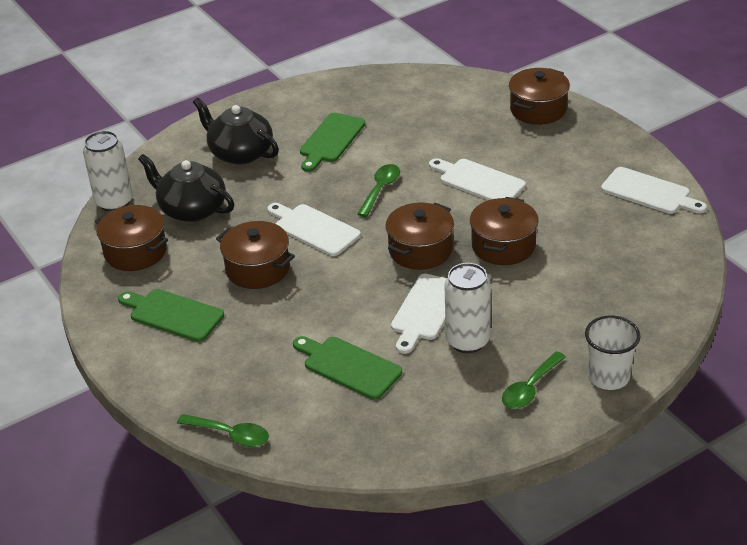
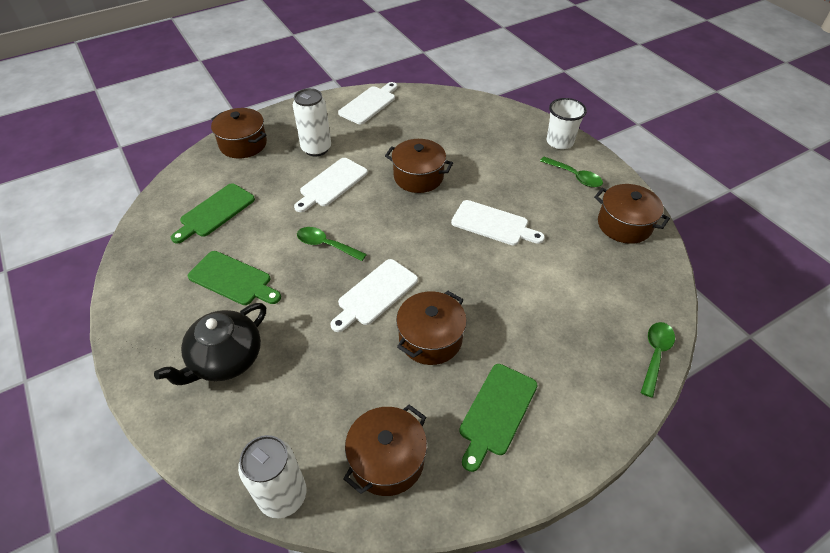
camera: 90 degrees left, 10 degrees up
(192, 209) = (319, 404): black teapot -> none
(348, 366) = (562, 273): green cutting board -> green cutting board (215, 212)
(420, 250) = (417, 223): brown pot -> brown pot (624, 225)
(467, 341) = (528, 203): white can -> white can (316, 148)

